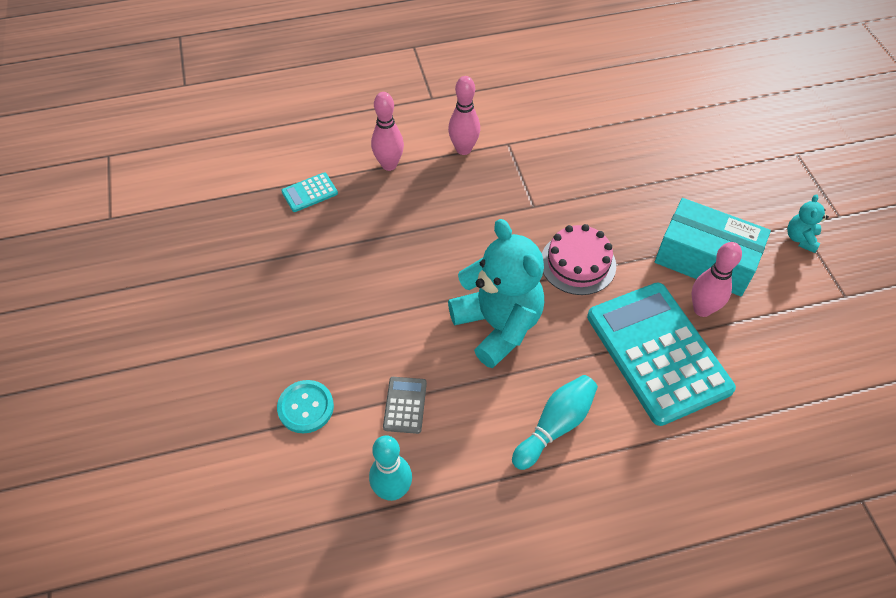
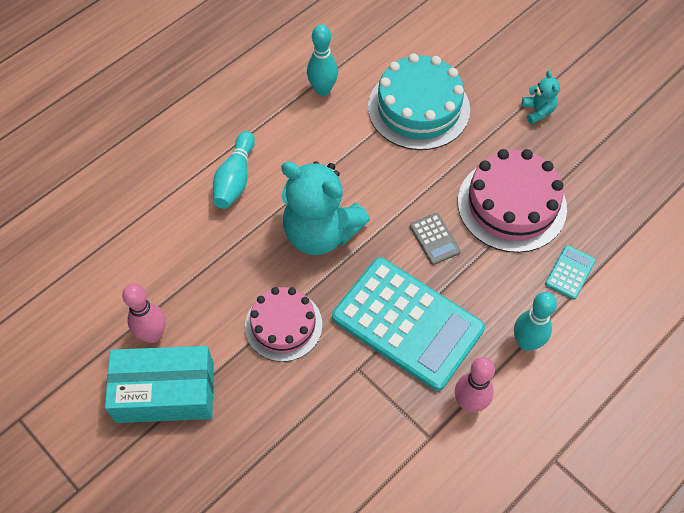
camera: 150 degrees right, 5 degrees up
(305, 265) = (511, 205): none -> pink cake
(306, 407) = (418, 108): turquoise button -> turquoise cake
(389, 165) = (526, 342): pink bowling pin -> turquoise bowling pin
(405, 405) = (352, 141): grey calculator -> grey calculator (434, 239)
(657, 352) = (179, 274): turquoise calculator -> turquoise calculator (407, 323)
(800, 239) = (73, 470): turquoise teddy bear -> turquoise teddy bear (538, 111)

